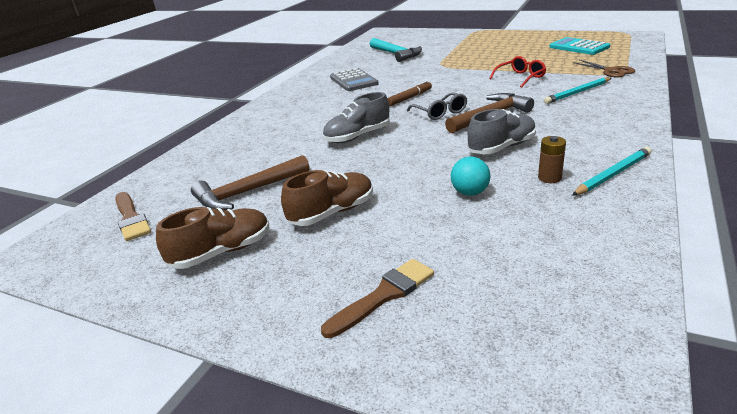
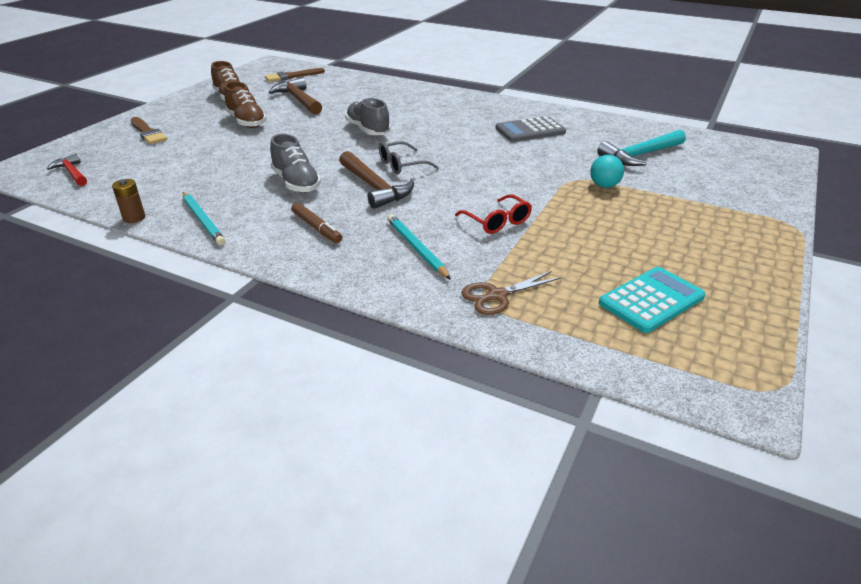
camera: 90 degrees right, 5 degrees up
(409, 98) = (456, 154): brown marker -> brown marker (317, 228)
(470, 192) = (230, 162): turquoise ball -> turquoise ball (604, 186)
(549, 178) = (223, 193): brown battery -> brown battery (134, 218)
(573, 323) = (72, 173): none -> red hammer

